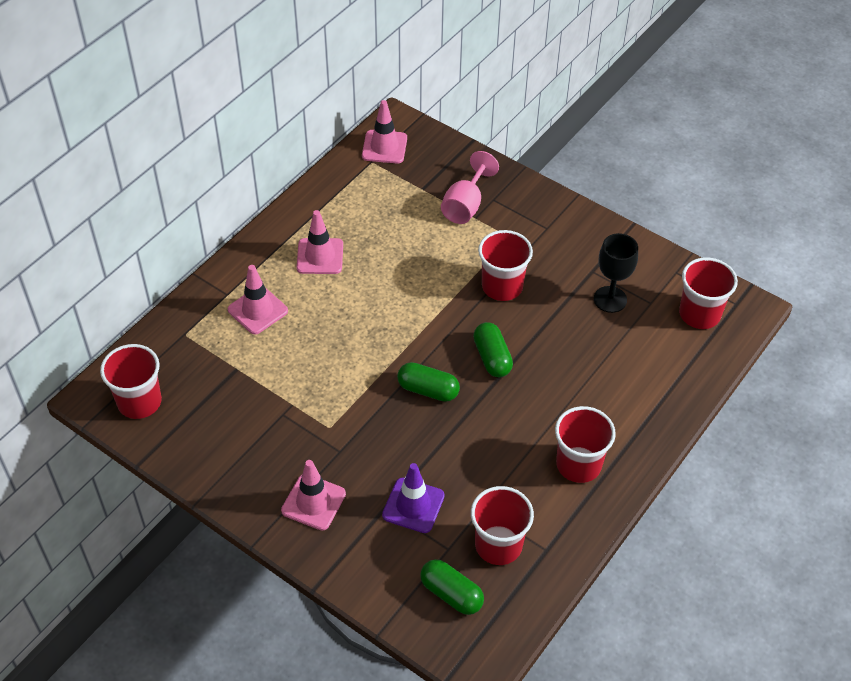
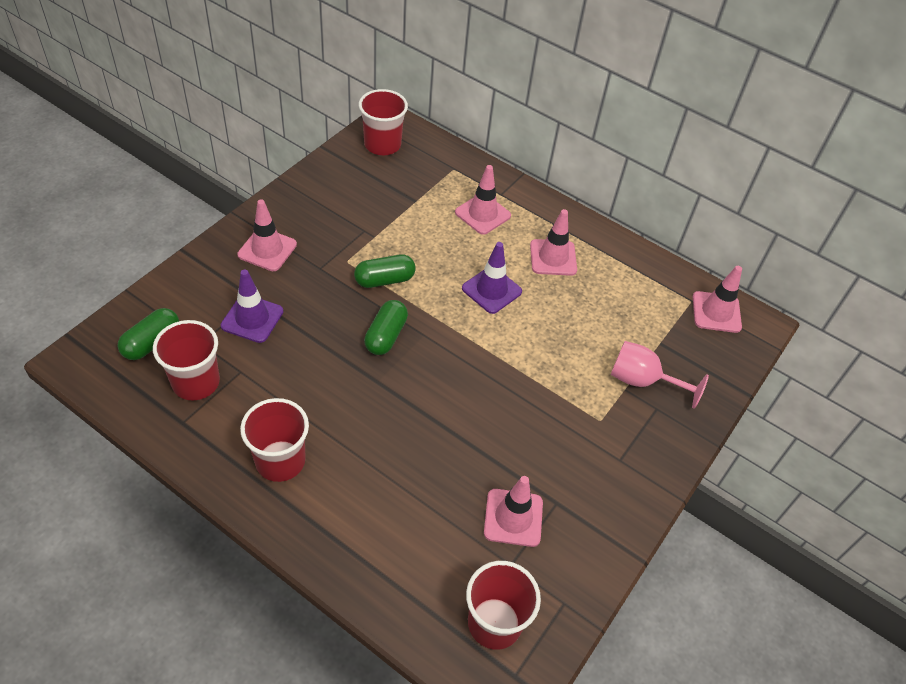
camera: 85 degrees right, 0 degrees up
(365, 306) = (491, 290): none -> purple traffic cone
(492, 358) = (426, 392): green capsule -> green capsule (384, 280)
(502, 286) = (525, 408): red cup -> none
(610, 299) = (513, 517): black goblet -> pink traffic cone

